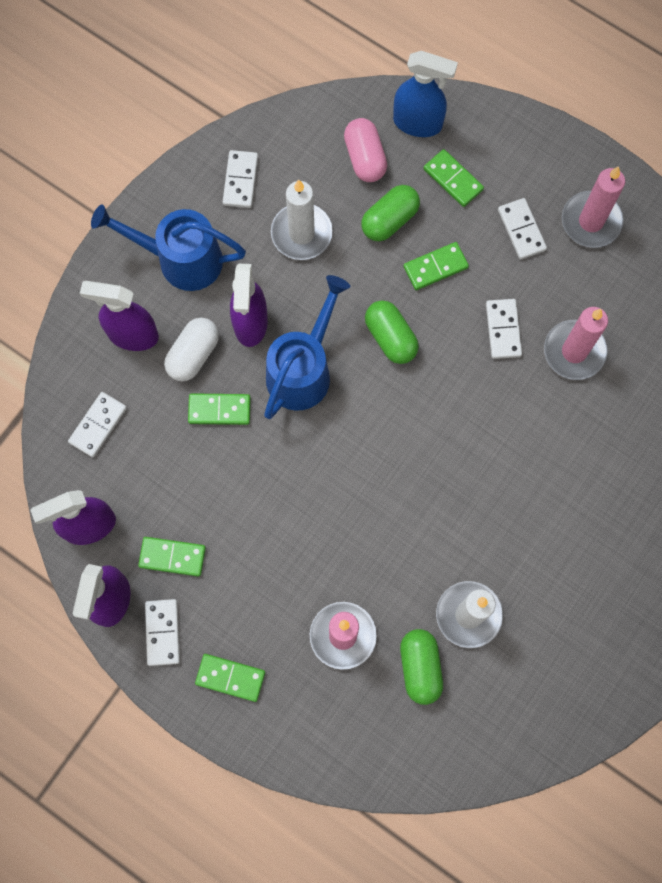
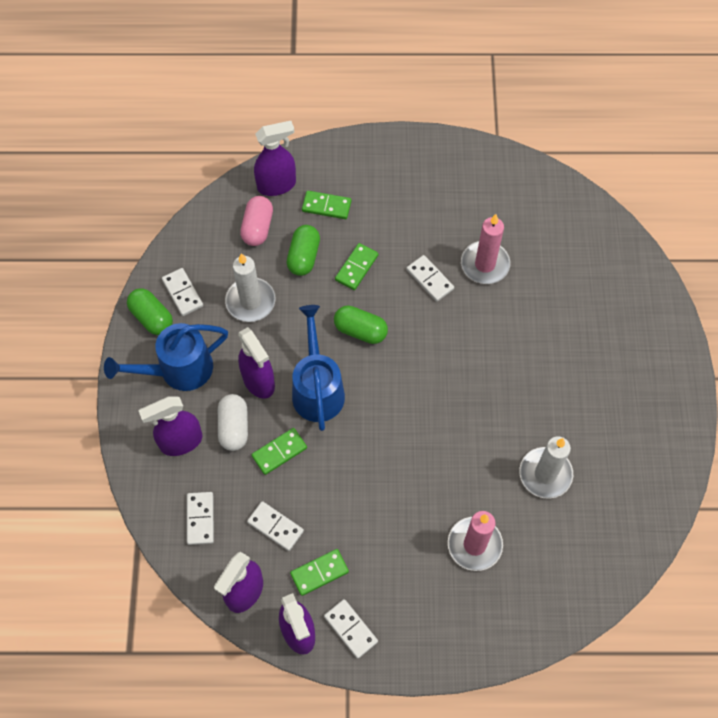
camera: 35 degrees left, 10 degrees down
(230, 678) = (420, 626): green domino -> none
(365, 158) = (257, 227): pink capsule -> pink capsule turned 60 degrees clockwise
(418, 123) = (277, 185): blue spray bottle -> purple spray bottle
(420, 667) = (540, 530): green capsule -> green capsule (152, 318)
(521, 230) = (394, 210): white domino -> white domino (275, 526)
(591, 221) = (434, 179): pink candle -> none

